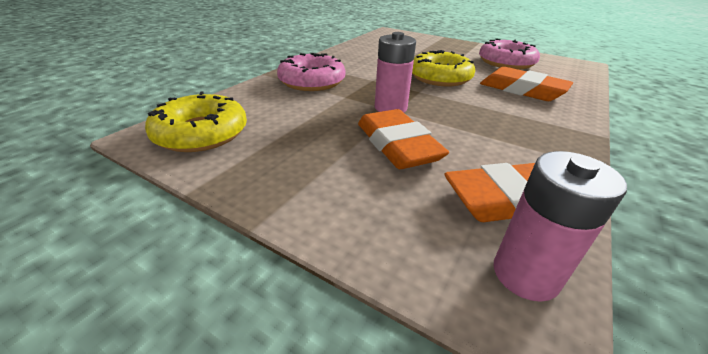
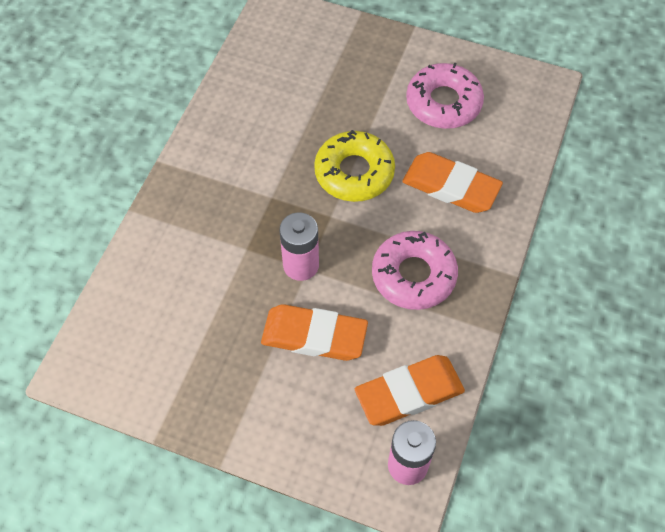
camera: 10 degrees left, 25 degrees up
(201, 133) = (123, 357): yellow donut -> none
(312, 81) = (198, 219): pink donut -> pink donut (413, 275)
(397, 145) = (314, 336): orange eraser -> orange eraser turned 45 degrees counterclockwise

